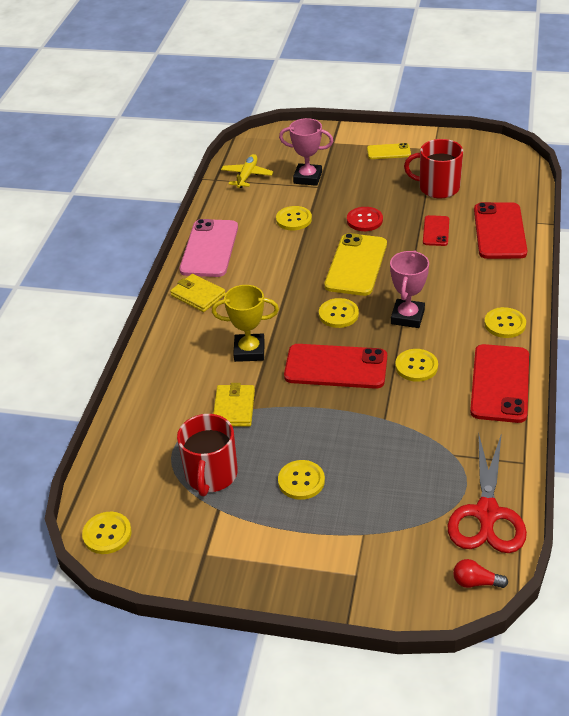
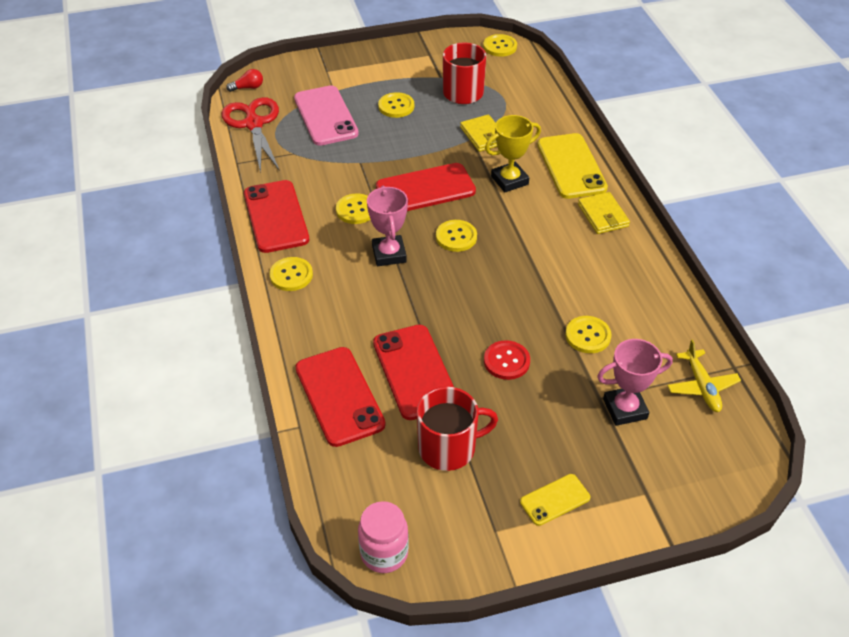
camera: 150 degrees right, 5 degrees up
(198, 295) = (603, 215): yellow wallet -> yellow wallet turned 60 degrees clockwise
(209, 248) = (642, 268): pink phone -> pink phone (326, 116)
(356, 265) = (476, 296): yellow phone -> yellow phone (571, 166)
(436, 231) = (414, 372): red phone -> red phone, size x1.86
(505, 155) = (384, 553): none -> pink jar

